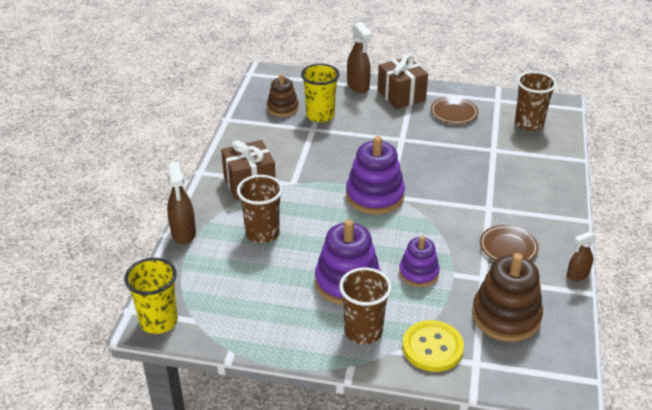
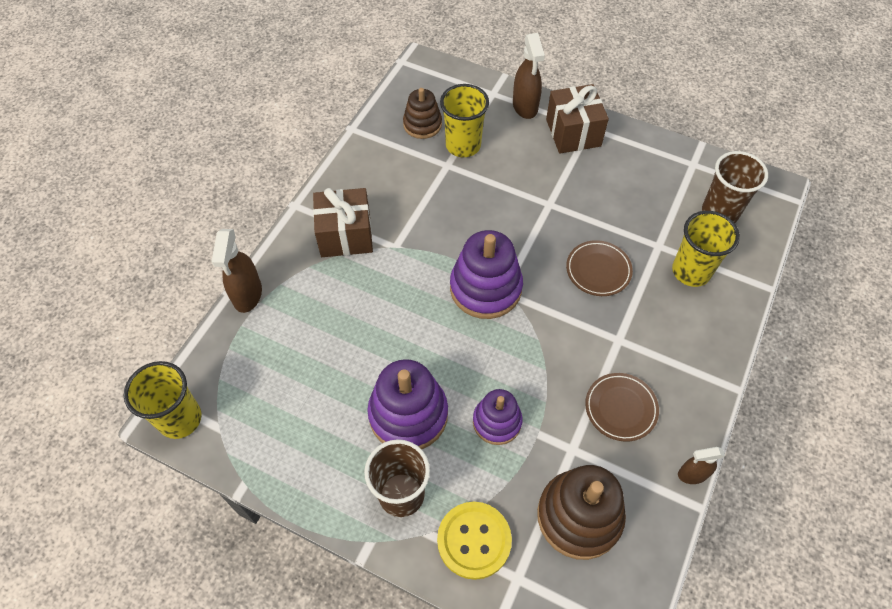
camera: 15 degrees right, 20 degrees up
(262, 234) = (335, 316): brown cup -> none
(454, 113) = (629, 174): brown plate -> brown plate (598, 270)
(523, 160) = (691, 271): none -> yellow cup

